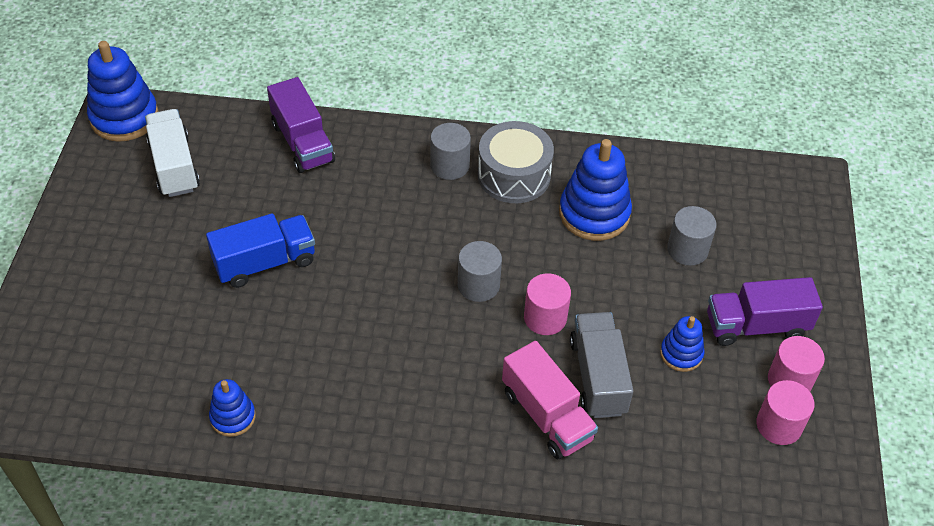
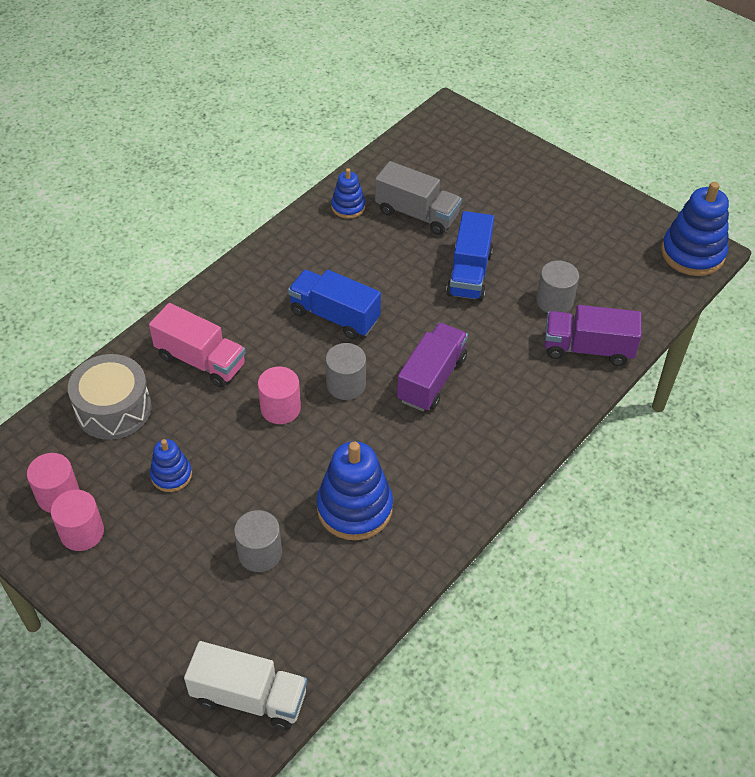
camera: 125 degrees right, 0 degrees up
(174, 166) = (612, 262): white truck -> white truck (249, 697)
(403, 339) = (334, 316): none -> blue truck
(450, 165) = (489, 435): grey cylinder -> grey cylinder (554, 301)
(514, 175) = (444, 475): grey drum -> grey drum (113, 409)
(546, 415) = (201, 360): pink truck -> pink truck turned 150 degrees counterclockwise
(598, 376) = (202, 409): grey truck -> grey truck (417, 214)
(756, 326) = (146, 547): purple truck -> purple truck (431, 379)

